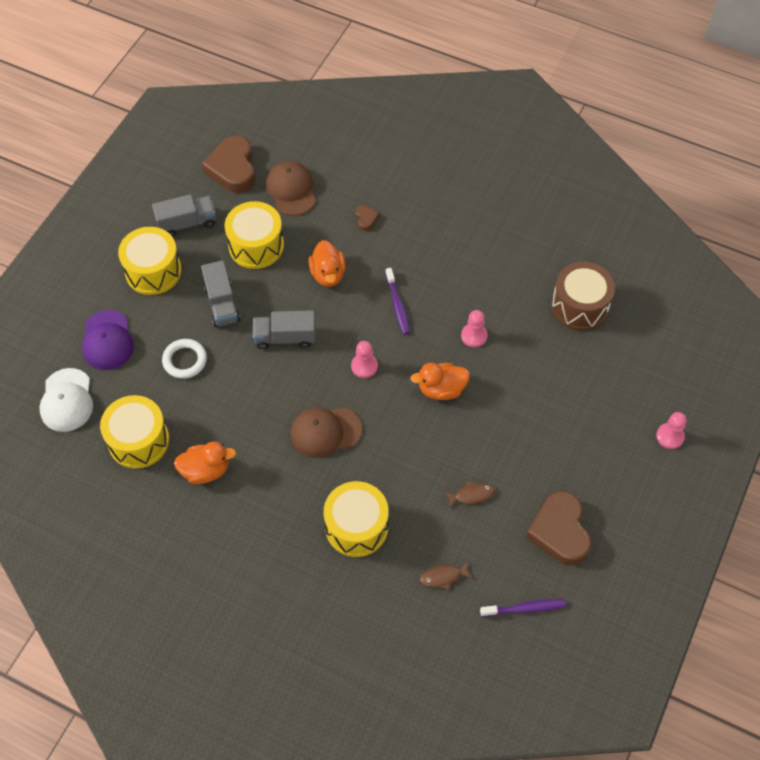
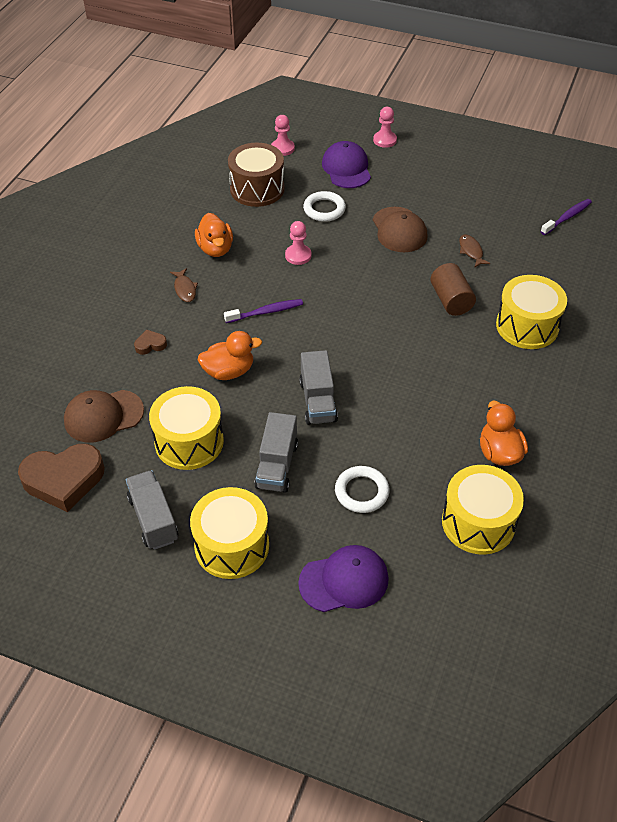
camera: 95 degrees left, 10 degrees down
(67, 400) = (440, 611): white cap -> none
(222, 304) = (277, 465): grey truck -> grey truck turned 120 degrees clockwise
(325, 432) = (429, 357): brown cap -> brown cap (399, 230)
(364, 366) = (345, 333): pink pawn -> pink pawn (282, 148)
(399, 463) = (451, 300): none -> brown cylinder
(441, 389) = (363, 275): orange duck -> orange duck (215, 249)
(443, 577) = (556, 266): brown fish -> brown fish (185, 289)
(525, 608) = (567, 217): purple toothbrush -> purple toothbrush turned 60 degrees clockwise
(545, 364) = (324, 209): none -> white ring
(559, 531) = (490, 199): brown heart -> none
(615, 392) = (346, 168): none -> purple cap

